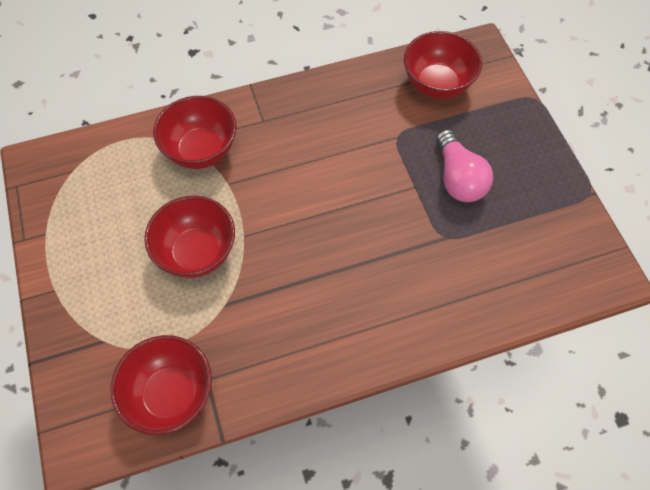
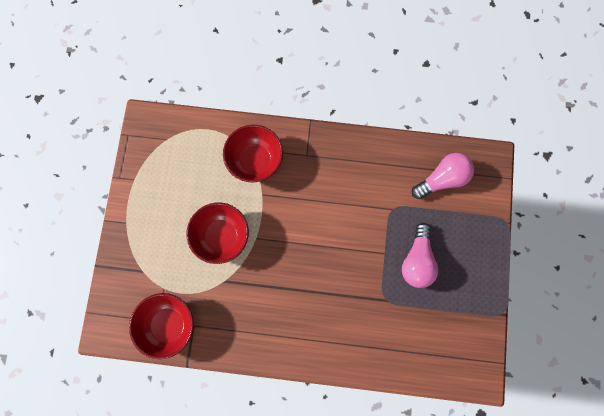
camera: 25 degrees right, 15 degrees up
(437, 84) = (442, 179): red bowl -> pink light bulb

